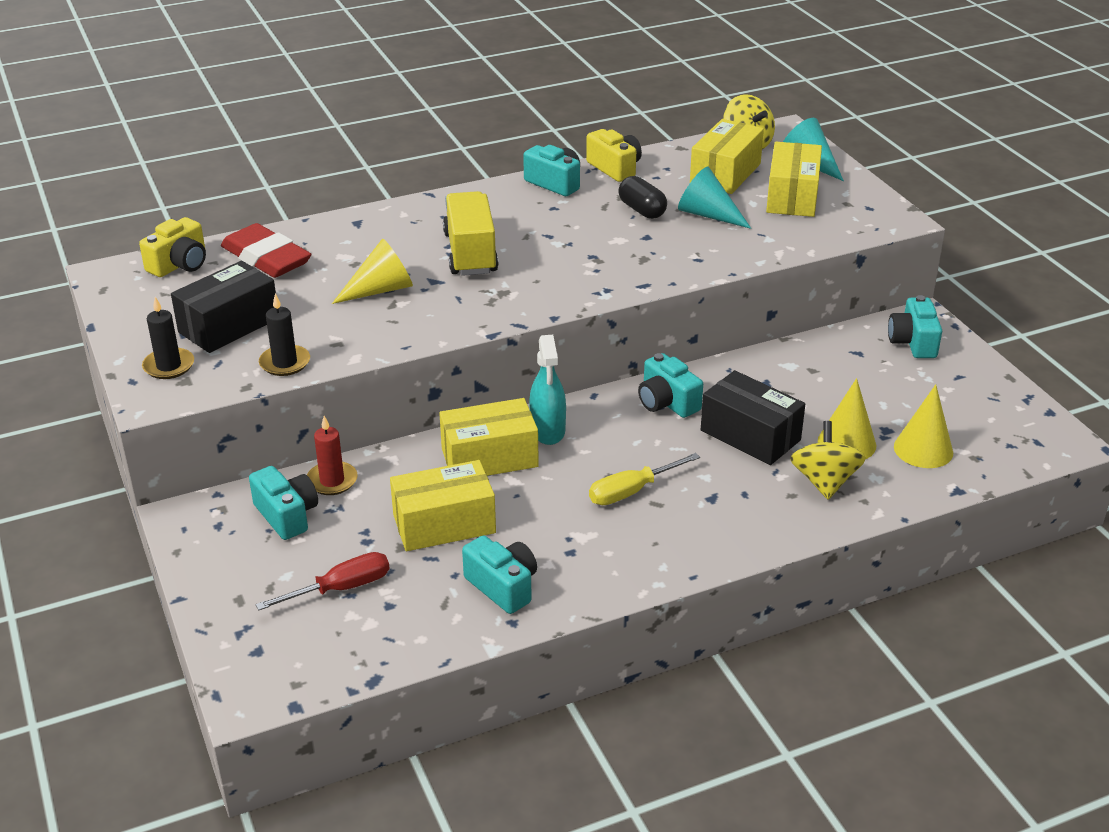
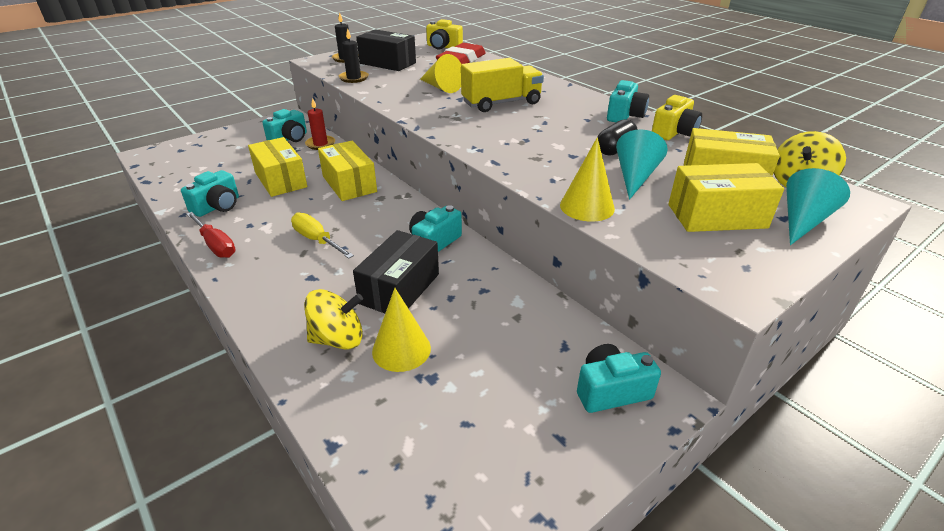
camera: 75 degrees right, 0 degrees up
(341, 588) = (225, 161): red screwdriver -> red screwdriver (216, 245)
(548, 430) = (384, 199): turquoise spray bottle -> none
(923, 449) = (403, 410): yellow cone -> yellow cone (587, 206)

